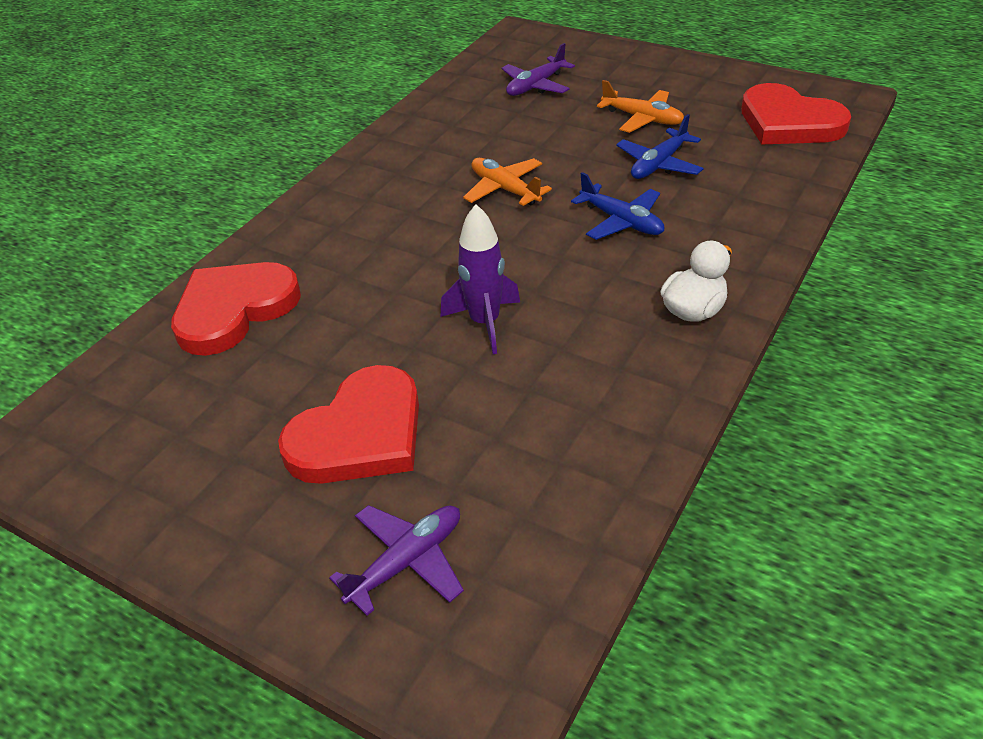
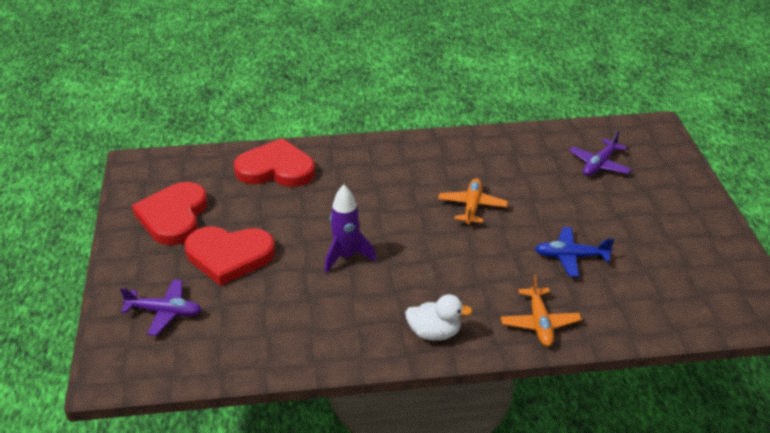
camera: 50 degrees right, 5 degrees down
(535, 86) = (599, 165): purple plane -> purple plane turned 60 degrees counterclockwise
(622, 221) = (491, 267): blue plane -> none
(642, 119) = (617, 227): orange plane -> orange plane (539, 323)
(789, 122) = (697, 297): red heart -> red heart (173, 216)

